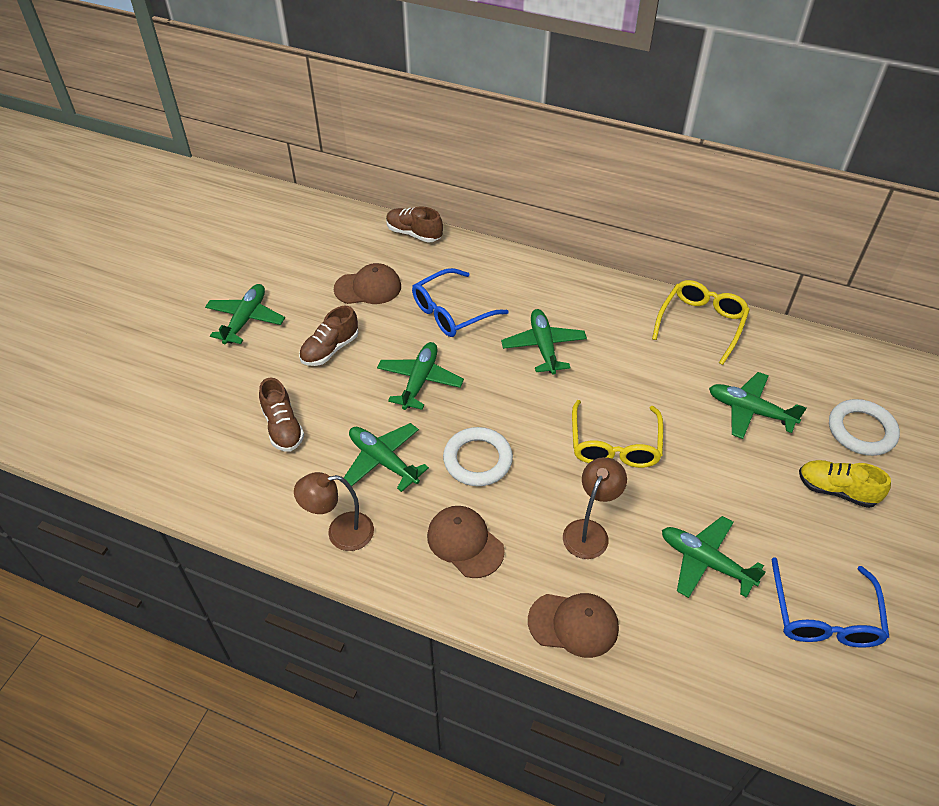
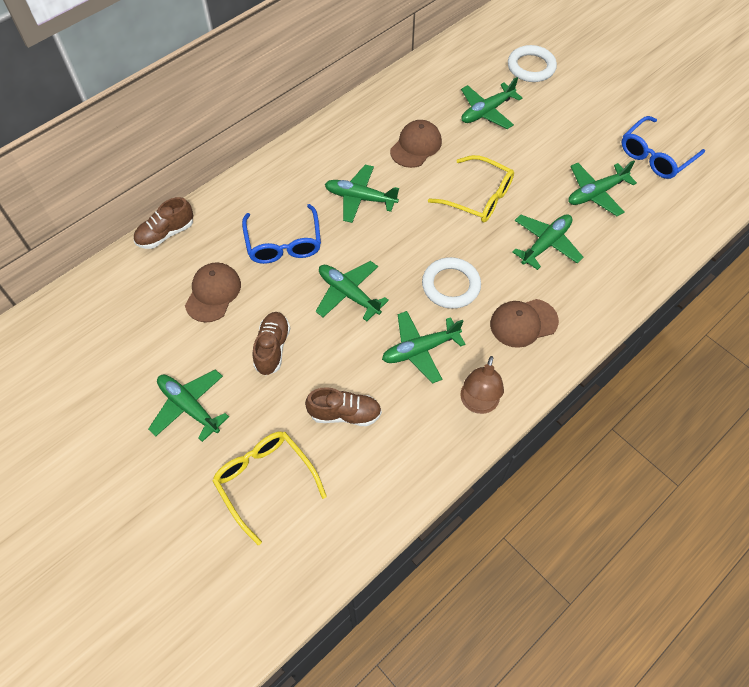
camera: 65 degrees left, 10 degrees up
(330, 349) = (272, 348): brown shoe -> brown shoe turned 150 degrees counterclockwise
(573, 624) = (615, 285): brown cap -> brown cap (416, 146)
(589, 531) = (545, 244): brown lamp -> green plane
(701, 324) = (394, 98): yellow glasses -> yellow glasses (265, 482)
(824, 615) = (656, 155): blue glasses -> blue glasses turned 105 degrees clockwise
(836, 490) = (570, 103): yellow shoe -> none

